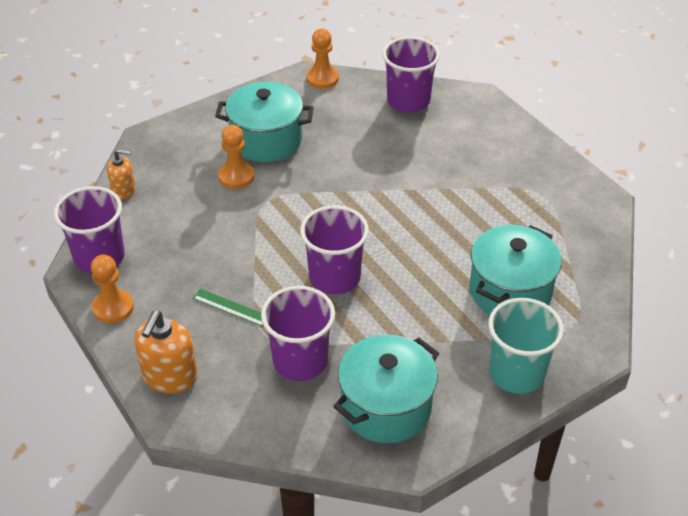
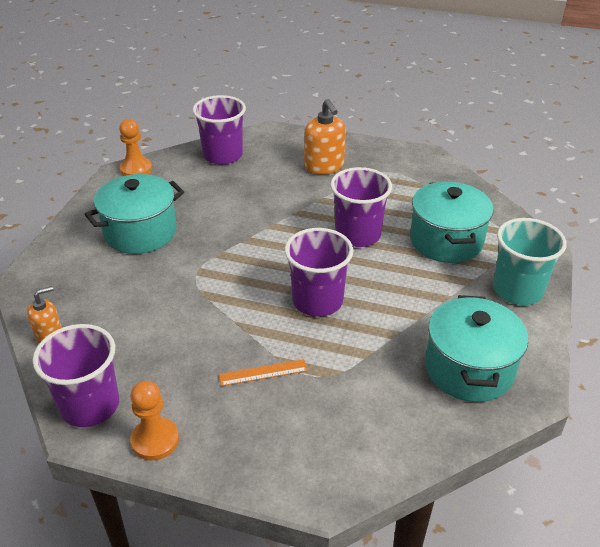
camera: 40 degrees left, 5 degrees down
(170, 377) = (278, 463): orange soap dispenser -> orange soap dispenser (324, 166)
(231, 307) = (263, 372): green ruler -> orange ruler
(236, 176) = (146, 271): orange pawn -> none
(300, 361) = (368, 377): purple cup -> purple cup (357, 235)

